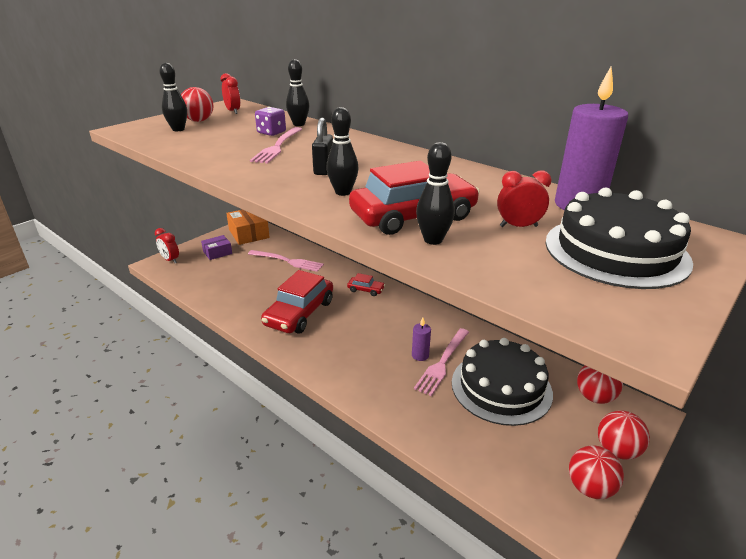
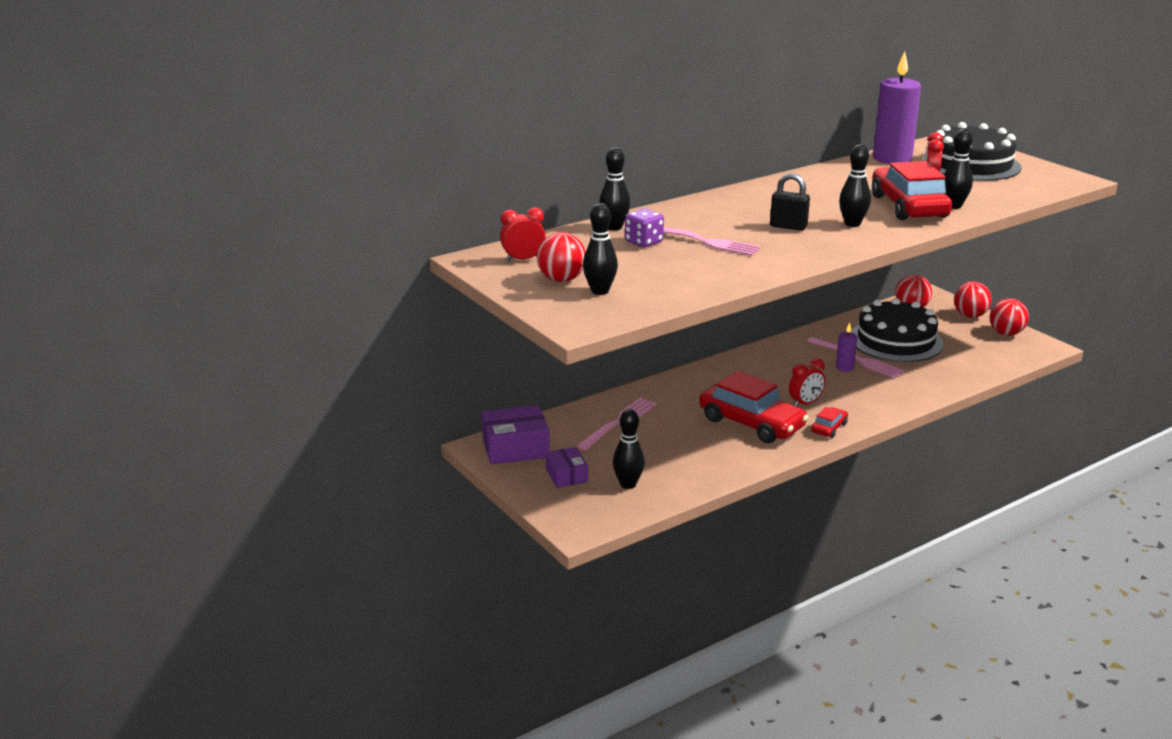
camera: 75 degrees left, 5 degrees down
(170, 260) = (571, 516): red clock -> red clock (805, 403)
(207, 273) = (628, 484): none -> black bowling pin
(249, 234) = (515, 448): orange box -> purple box
(366, 290) = (713, 379): red car -> red car (829, 428)

